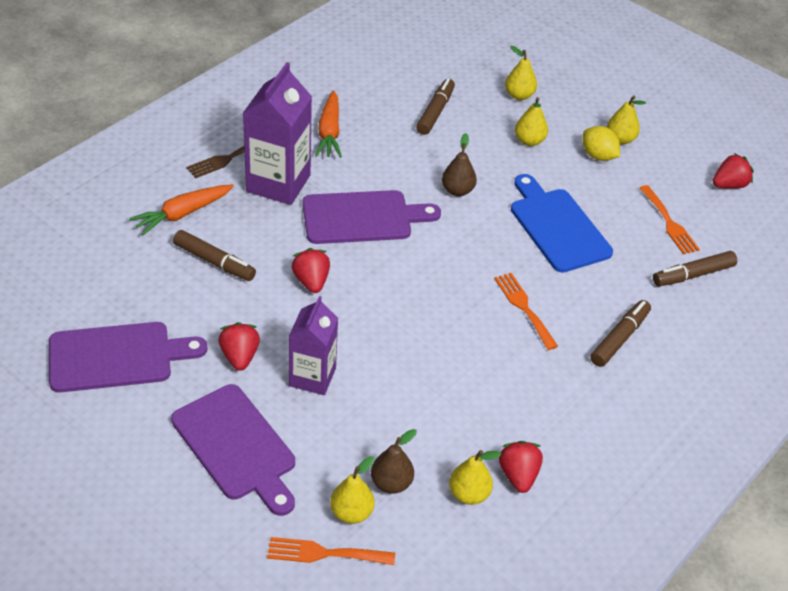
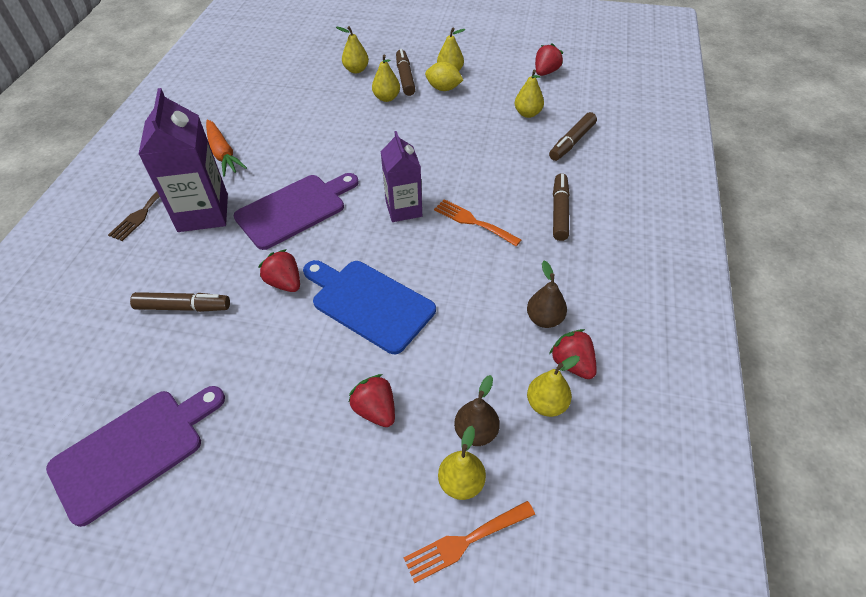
camera: 25 degrees left, 5 degrees up
(182, 214) = (127, 278): orange carrot -> none
(236, 446) = (311, 478): purple cutting board -> none
(240, 356) = (260, 385): red strawberry -> red strawberry (375, 410)
(312, 377) = (340, 369): purple carton -> purple carton (403, 209)
(435, 112) = (301, 105): brown marker -> brown marker (405, 77)
(457, 190) = (358, 155): brown pear -> brown pear (544, 319)
(557, 227) = (452, 150): blue cutting board -> blue cutting board (369, 303)
(669, 223) = (527, 113): orange fork -> yellow pear

